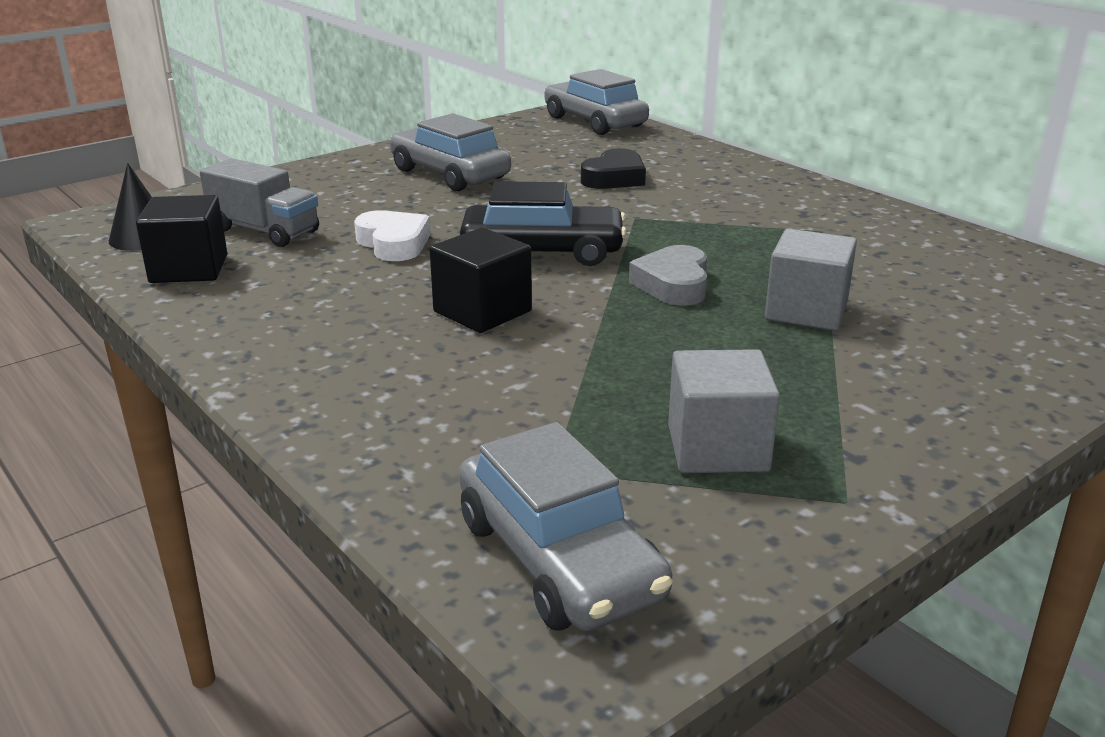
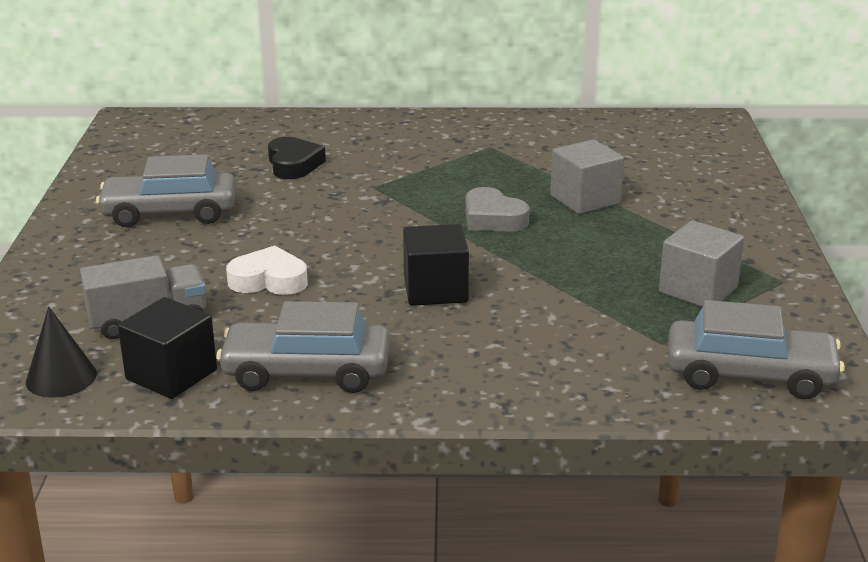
camera: 50 degrees left, 0 degrees up
(542, 252) = (376, 236): black car -> none
(594, 122) = (170, 125): grey car -> grey car (306, 372)

